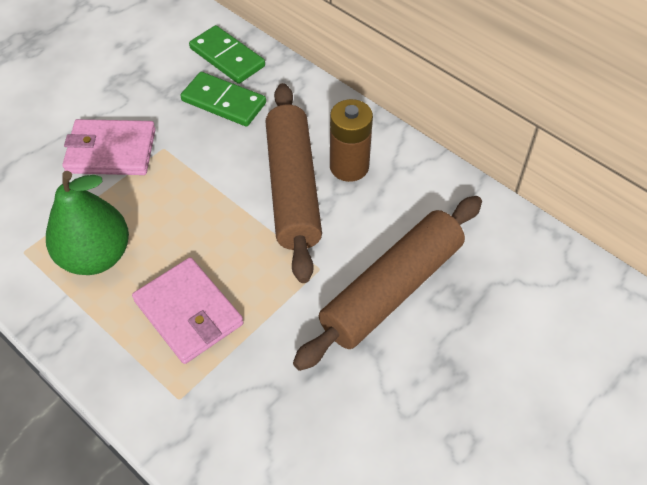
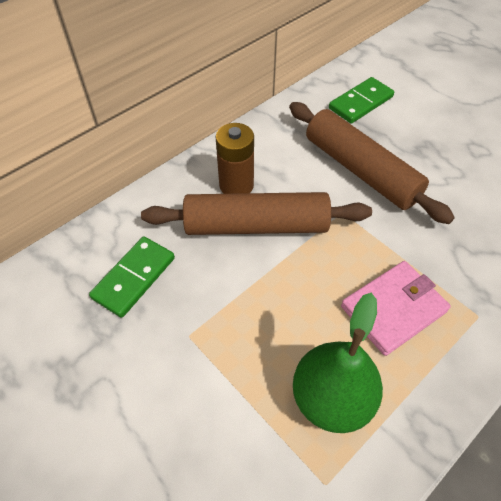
camera: 85 degrees left, 0 degrees up
(111, 151) = (184, 391): pink wallet -> none
(227, 57) = (67, 273): green domino -> green domino (360, 102)

